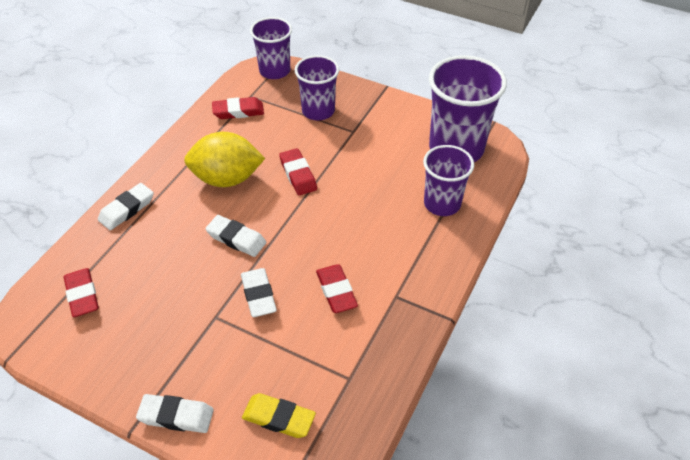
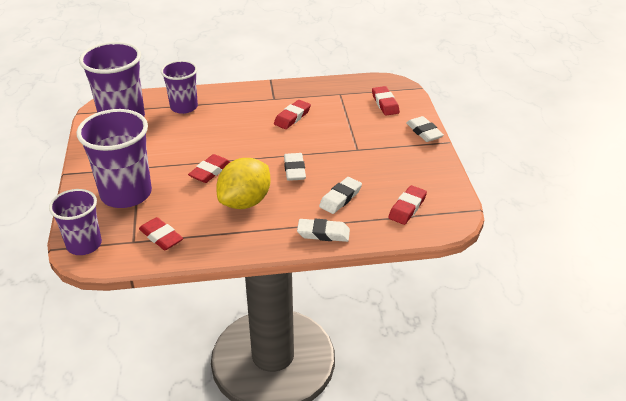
camera: 125 degrees left, 10 degrees down
(227, 179) = (245, 202): yellow lemon -> yellow lemon turned 75 degrees clockwise
(258, 295) = (325, 141): white eraser -> white eraser (340, 198)
(279, 418) = (385, 103): yellow eraser -> red eraser
(318, 111) = (126, 194): purple cup -> purple cup, size x1.59

